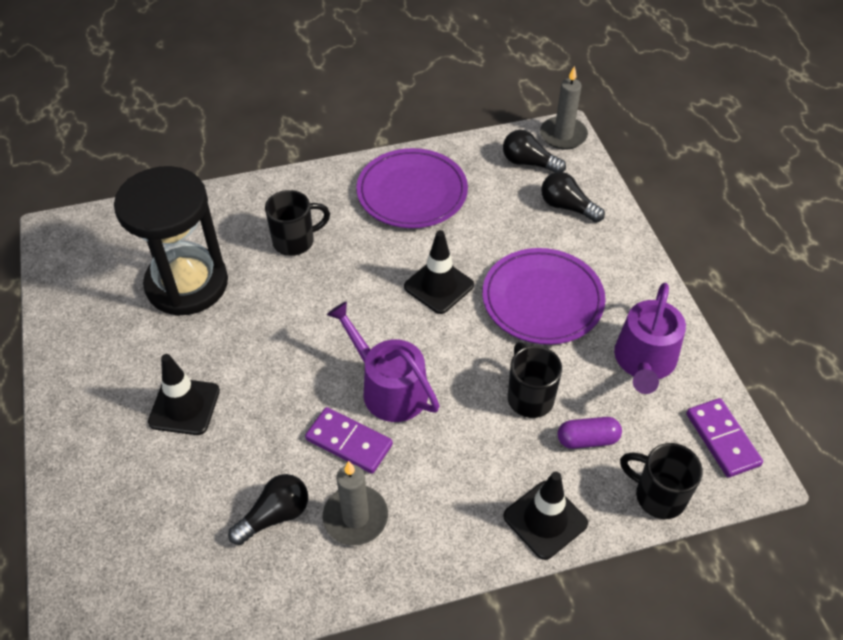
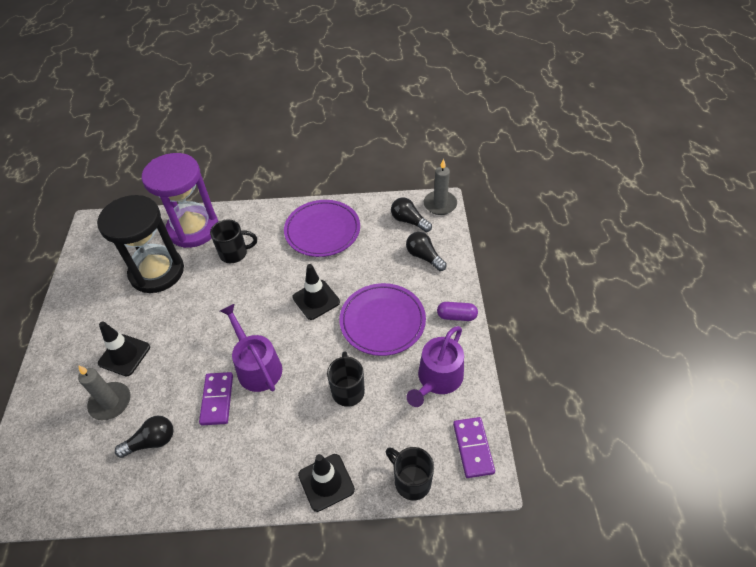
camera: 15 degrees right, 0 degrees up
(218, 216) = (193, 229): none -> purple hourglass
(349, 442) = (217, 399): purple domino -> purple domino turned 45 degrees clockwise
(355, 517) = (202, 453): grey candle -> grey candle (110, 402)
(587, 439) = (376, 429): purple capsule -> purple capsule (456, 316)

